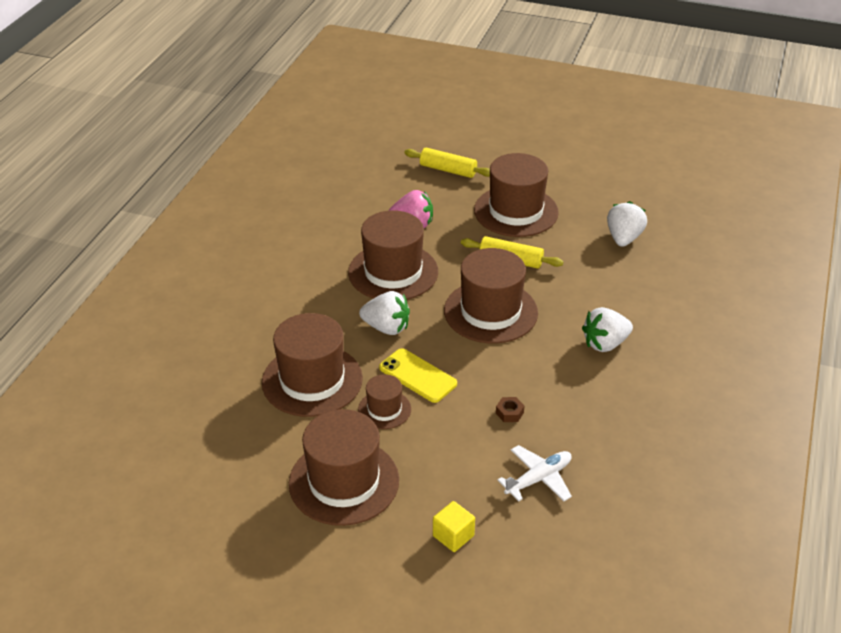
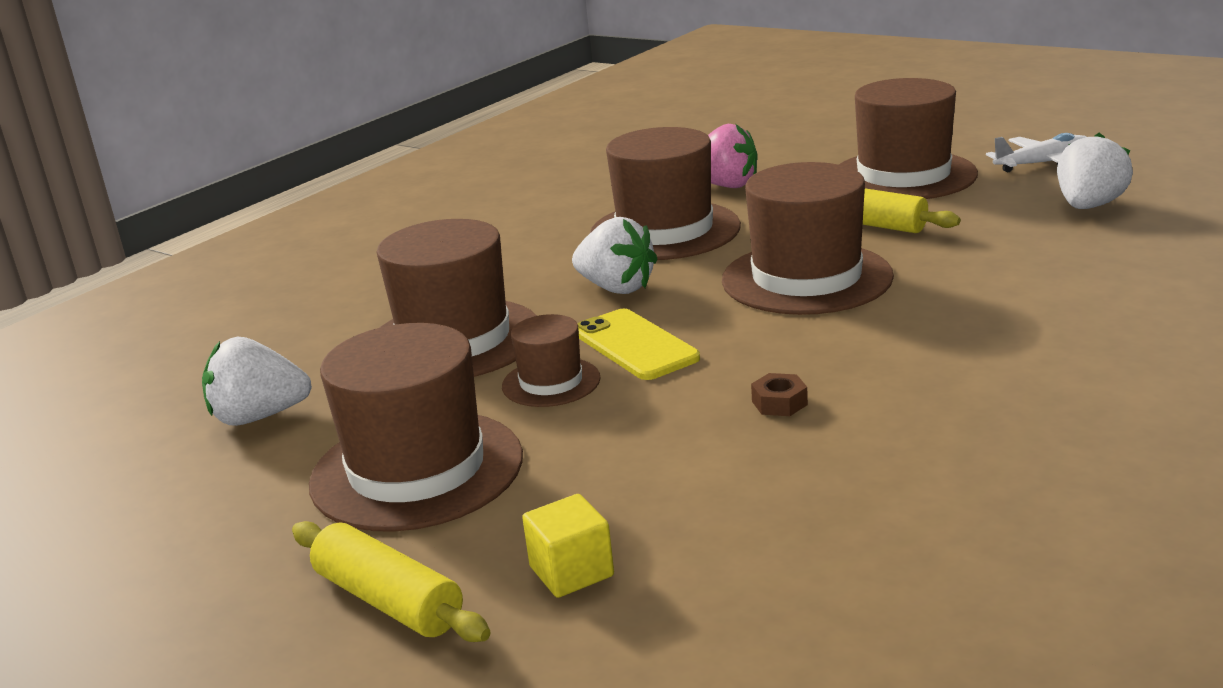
camera: 20 degrees right, 15 degrees down
(448, 170) = (811, 136): yellow rolling pin -> yellow rolling pin (389, 600)
(538, 479) = (794, 501): white plane -> white plane (1043, 164)
(605, 344) = (1009, 326): white strawberry -> white strawberry (259, 417)

